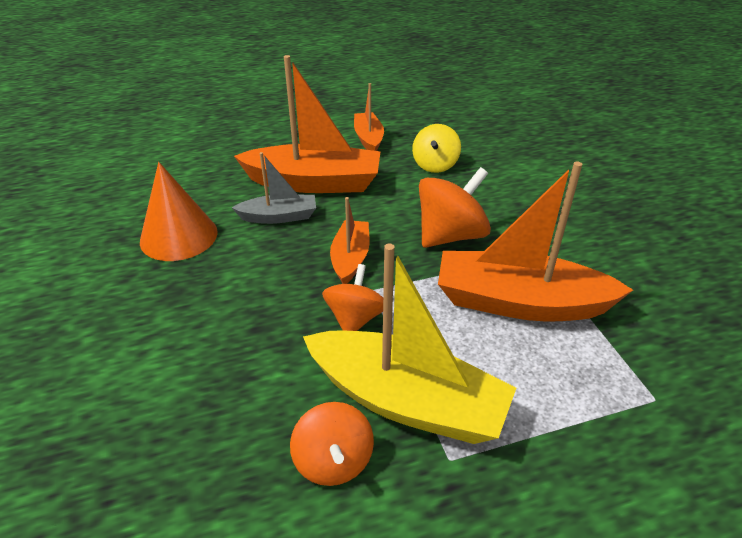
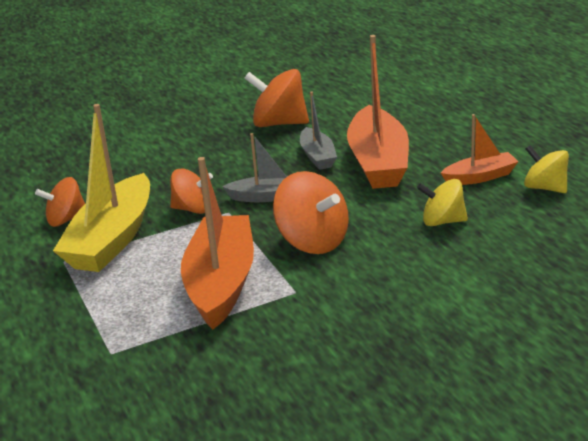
camera: 85 degrees right, 10 degrees down
(179, 236) = (279, 123): orange cone -> orange spinning top
(350, 258) = (266, 197): orange boat -> grey boat
(398, 117) = (545, 188): none -> yellow spinning top

